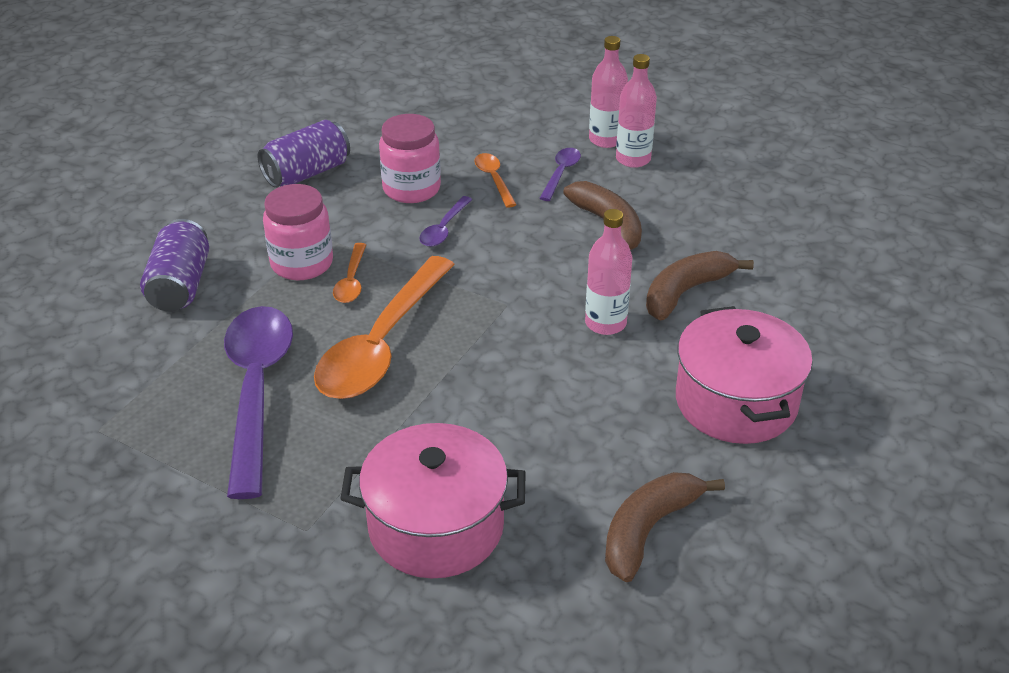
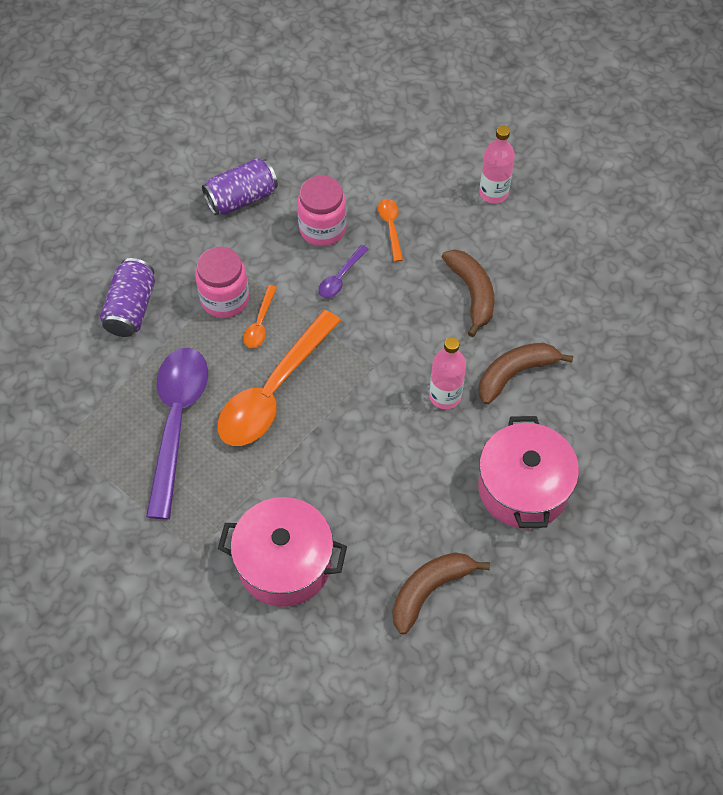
camera: 10 degrees right, 20 degrees up
(561, 173) = (447, 228): purple spoon -> none
(633, 159) = (510, 219): pink bottle -> none

